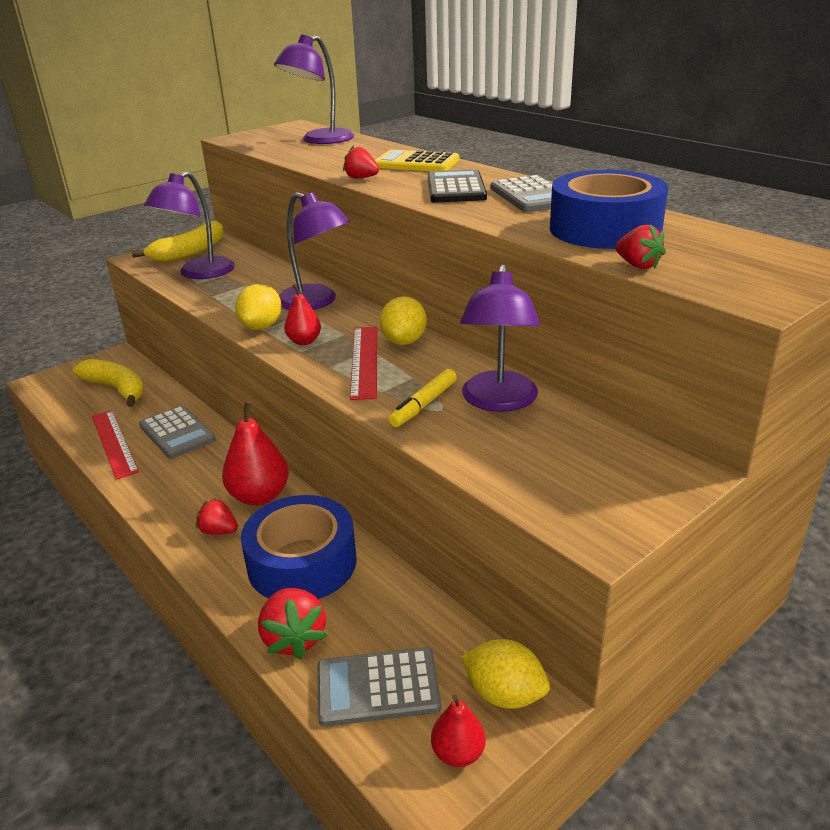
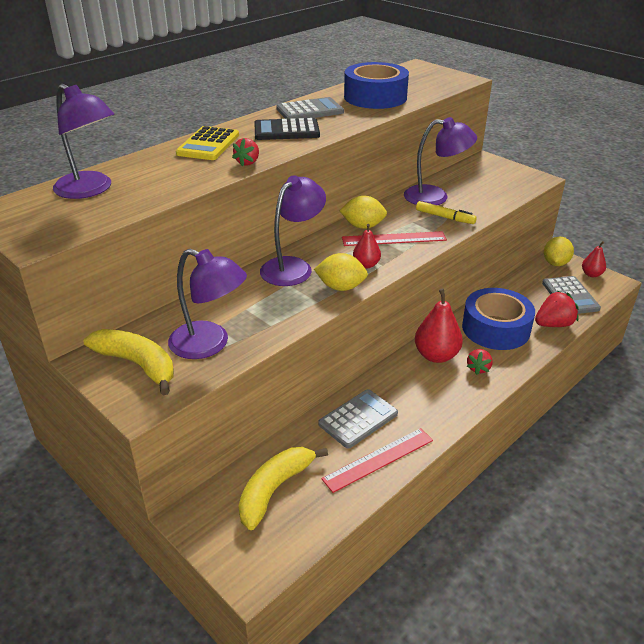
camera: 95 degrees left, 5 degrees up
(637, 265) = (430, 94): red strawberry -> none

